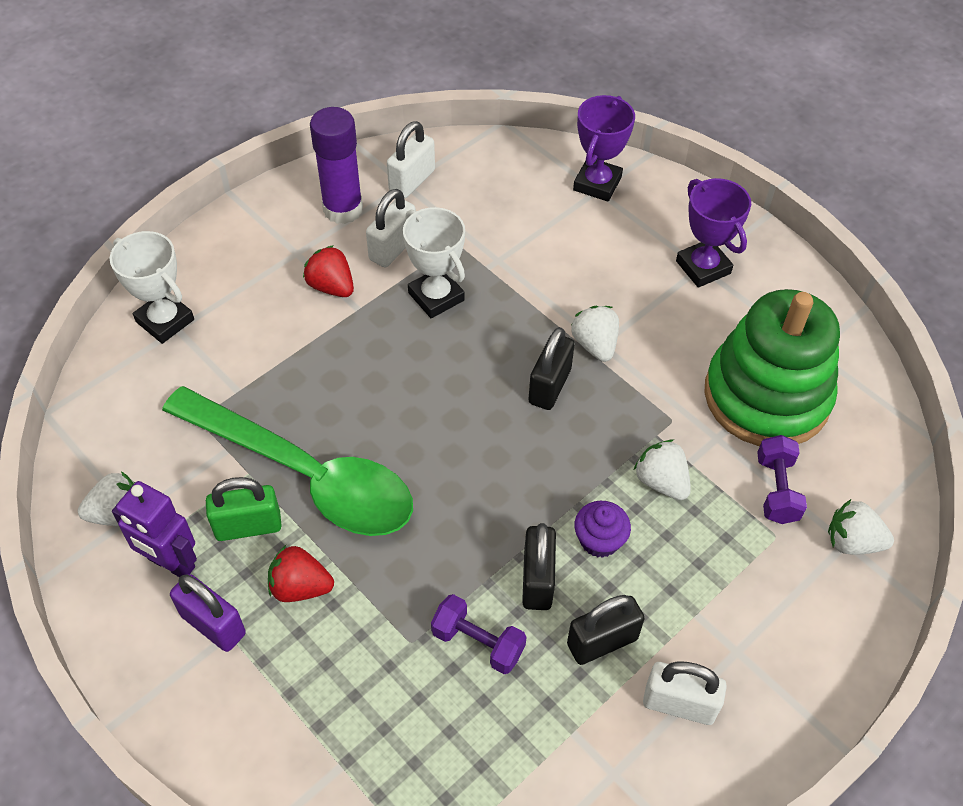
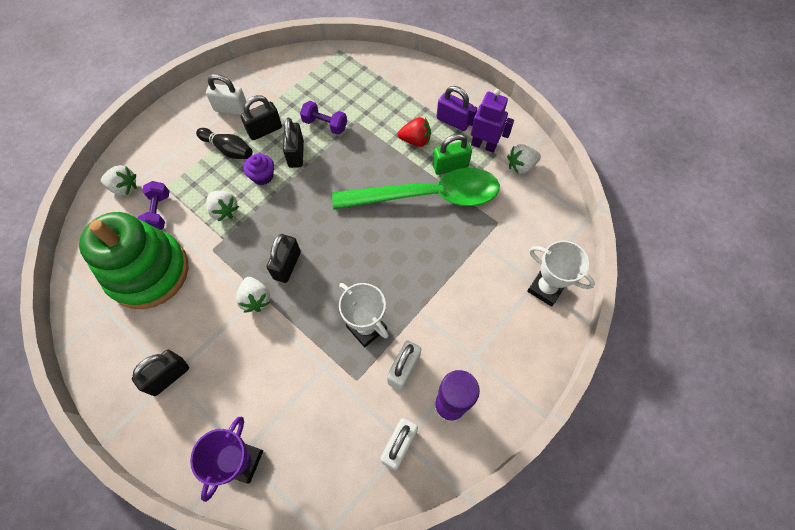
camera: 175 degrees right, 10 degrees up
(304, 474) = (427, 196): green spoon -> green spoon turned 150 degrees clockwise
(331, 286) = (441, 328): red strawberry -> none
(671, 603) = (228, 149): none -> black bowling pin
(703, 267) = (168, 376): purple trophy -> black padlock

